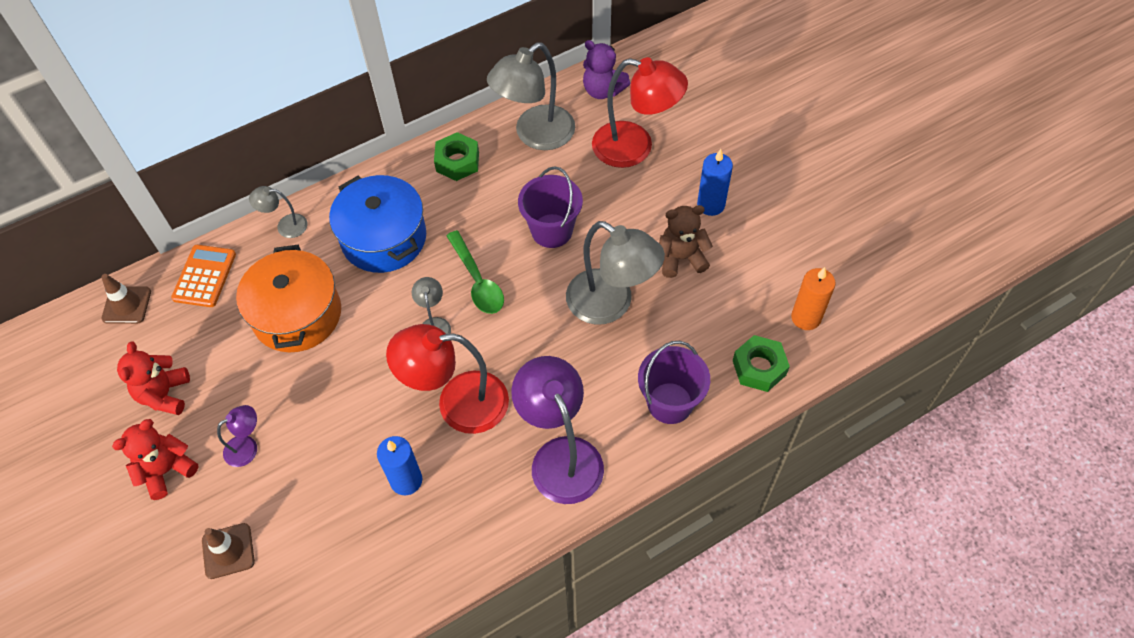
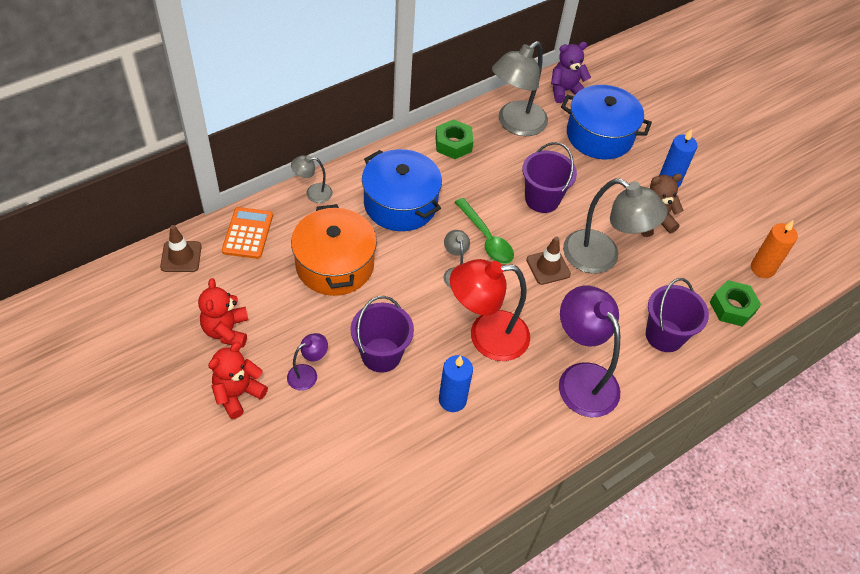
camera: 10 degrees left, 5 degrees down
(228, 551) = (304, 461): brown traffic cone -> brown traffic cone (548, 267)
(333, 425) = (381, 355): none -> purple bucket
(603, 90) = (565, 91): purple teddy bear -> purple teddy bear turned 135 degrees clockwise
(635, 148) = (599, 135): red lamp -> blue pot

